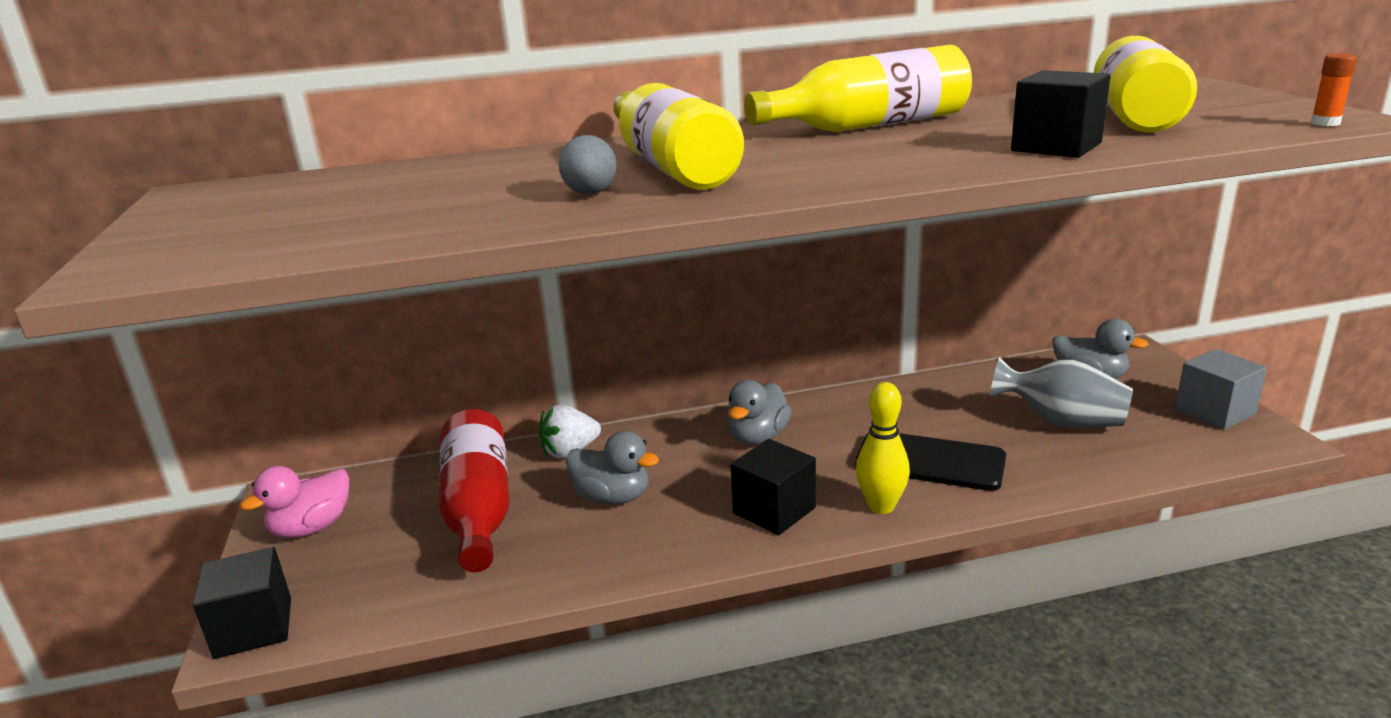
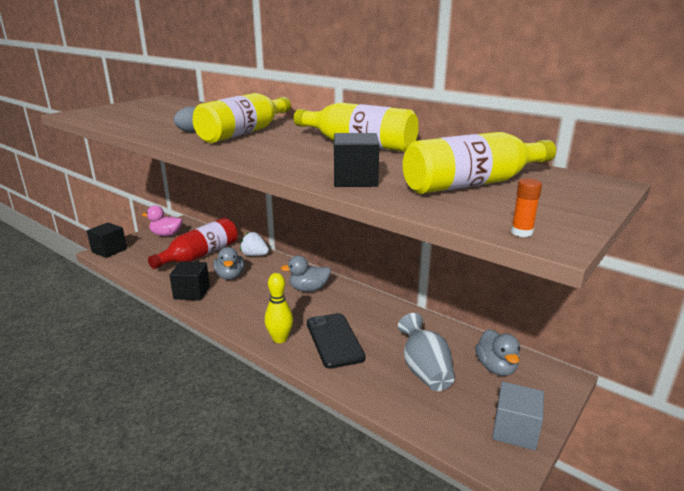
camera: 50 degrees right, 0 degrees up
(774, 510) = (252, 313): black cube -> black cube (192, 292)

